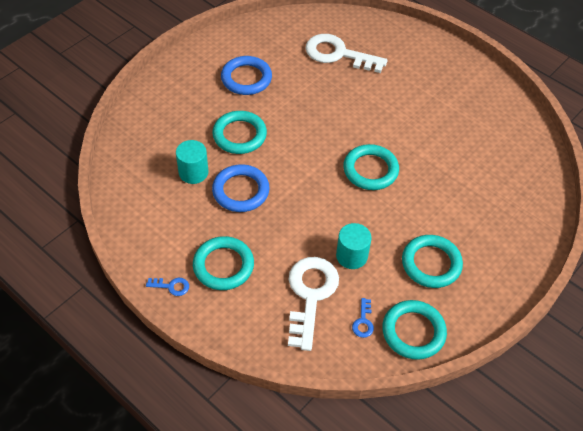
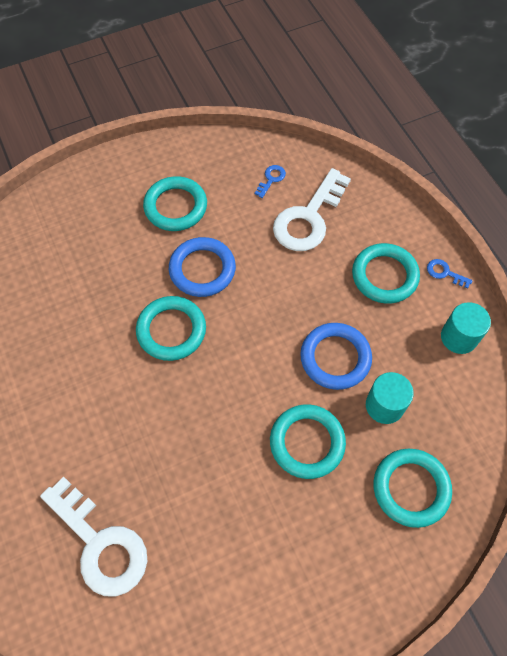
camera: 155 degrees left, 10 degrees up
(246, 78) = (258, 547): blue ring -> blue ring (202, 269)
(351, 256) = (248, 241): turquoise cylinder -> turquoise cylinder (459, 337)
(413, 332) = (231, 157): turquoise ring -> turquoise ring (411, 488)

